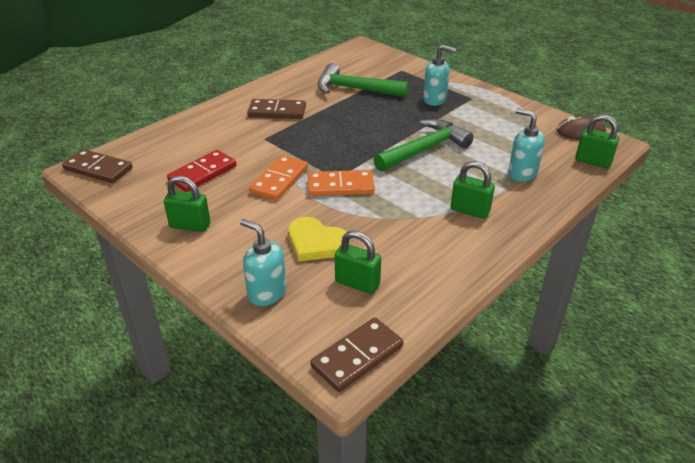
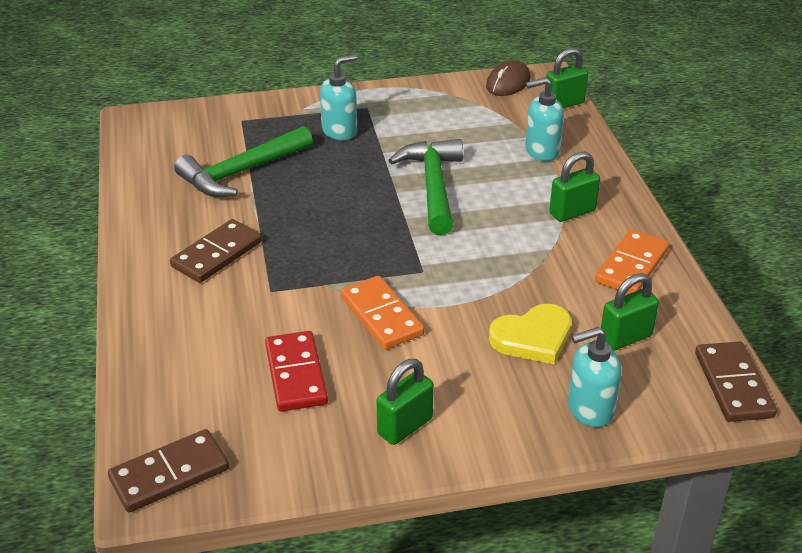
camera: 55 degrees left, 0 degrees up
(340, 186) = (442, 275): orange domino -> orange domino (632, 266)

